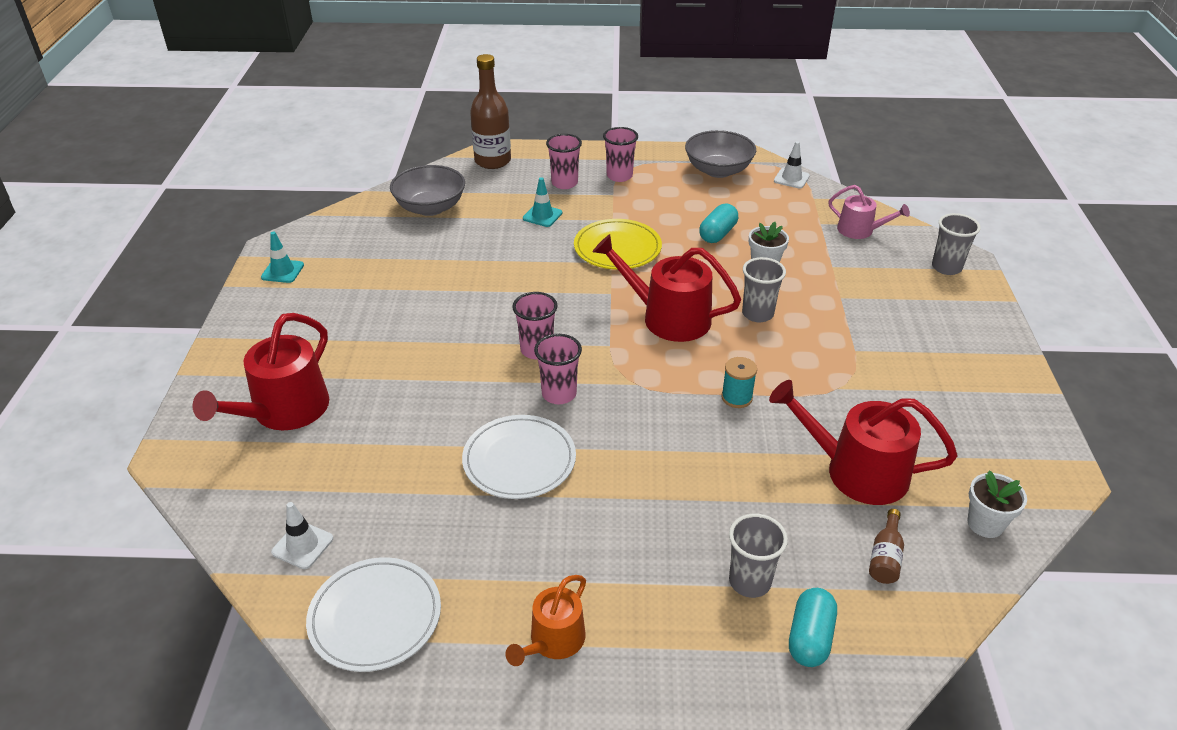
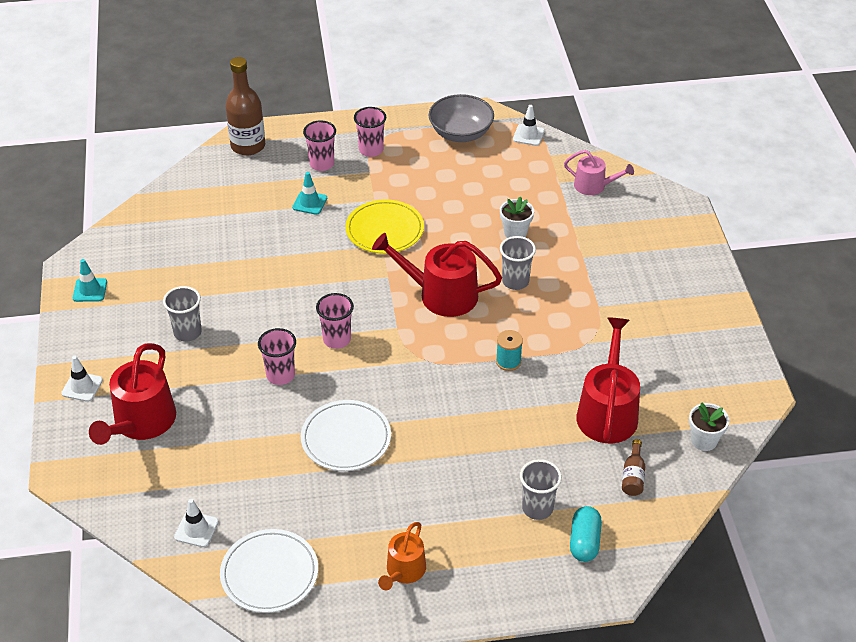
camera: 10 degrees left, 5 degrees up
(234, 365) = (82, 387): none -> white traffic cone
(430, 207) = (204, 206): grey bowl -> none
(559, 394) = (364, 377): pink cup -> pink cup (280, 375)
(718, 234) = (470, 204): turquoise capsule -> none
(856, 471) = (607, 412): red watering can -> red watering can turned 90 degrees clockwise
(946, 267) = (669, 216): grey cup -> grey cup (187, 332)

